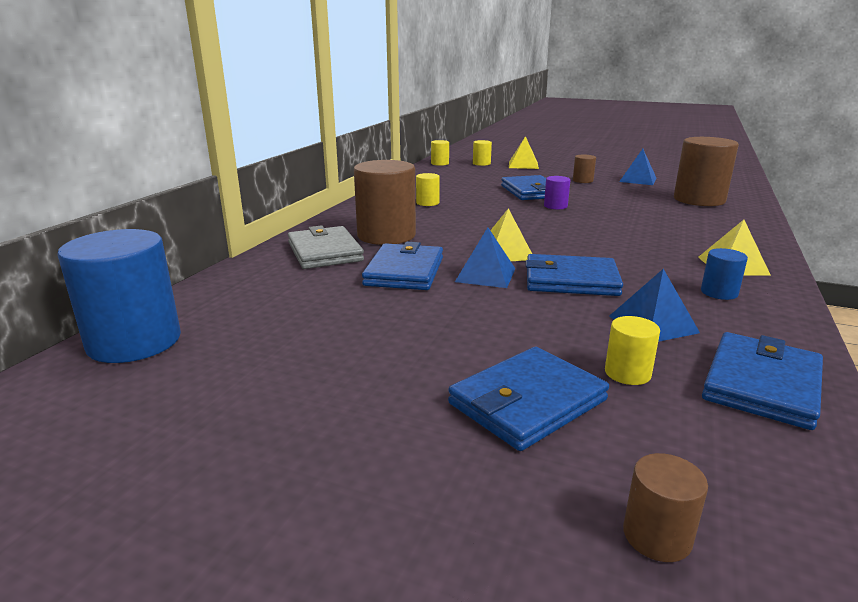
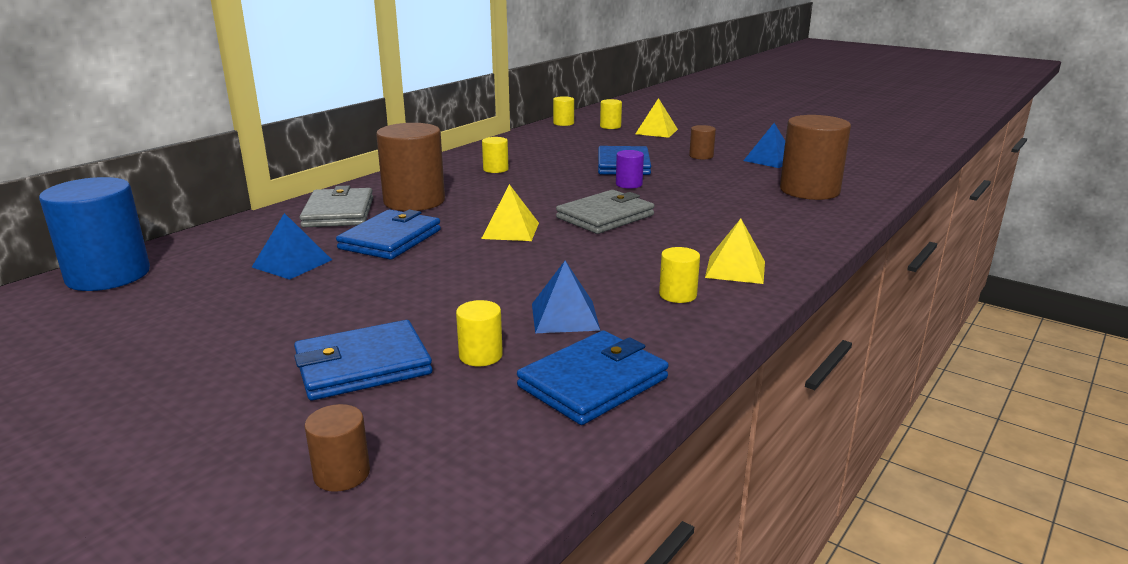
camera: 15 degrees right, 0 degrees up
(485, 275) = (463, 251): blue pyramid -> blue pyramid (292, 263)
(571, 233) = (605, 216): none -> grey wallet
(571, 280) = (540, 265): blue wallet -> none
(719, 292) = (677, 295): blue cylinder -> yellow cylinder

